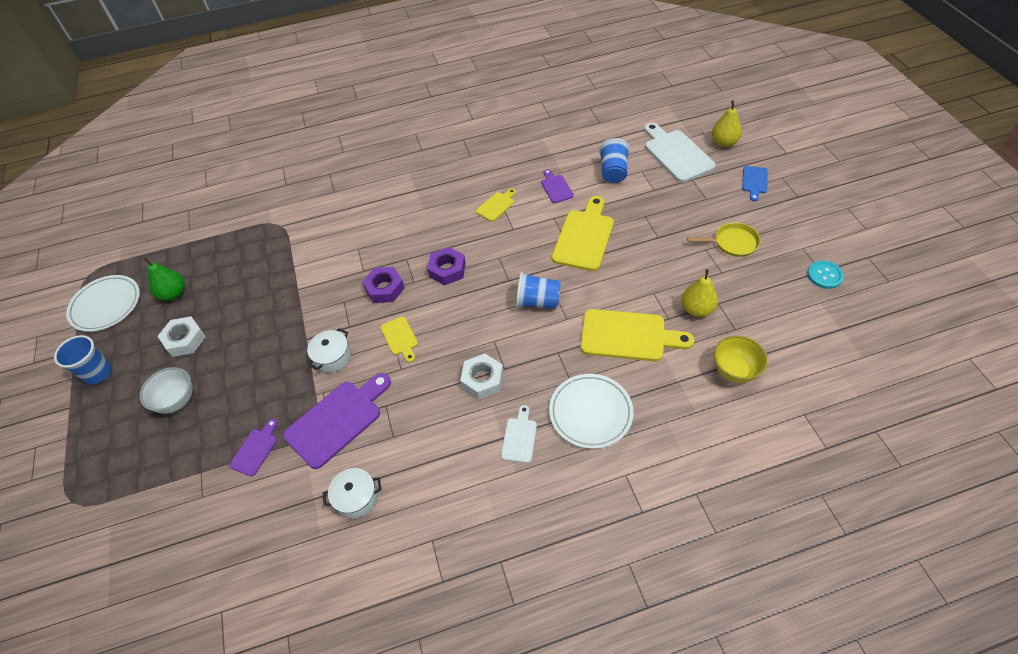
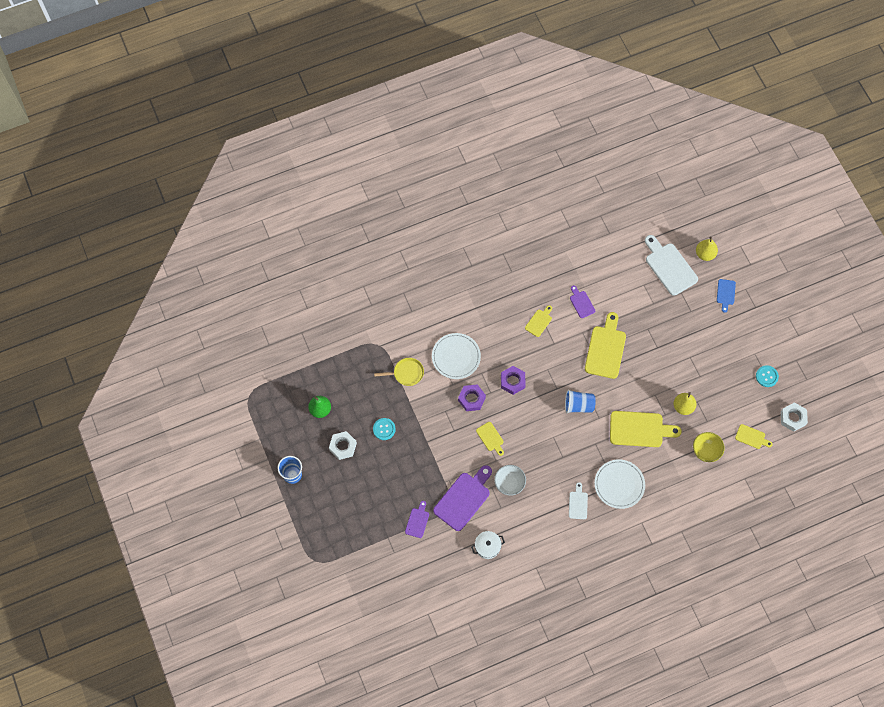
camera: 10 degrees left, 15 degrees up
(106, 305) = (274, 421): white plate -> white plate (456, 357)
(177, 401) = (355, 491): white bowl -> white bowl (509, 484)
(250, 320) = (384, 429): none -> turquoise button
(332, 357) = (449, 454): white pot -> none
(482, 380) = (550, 466): white nut -> white nut (793, 418)
(613, 172) = (623, 286): blue cup -> none
(732, 243) = (708, 351): yellow pan -> yellow pan (406, 373)
(810, 354) = (751, 437): none -> yellow cutting board

